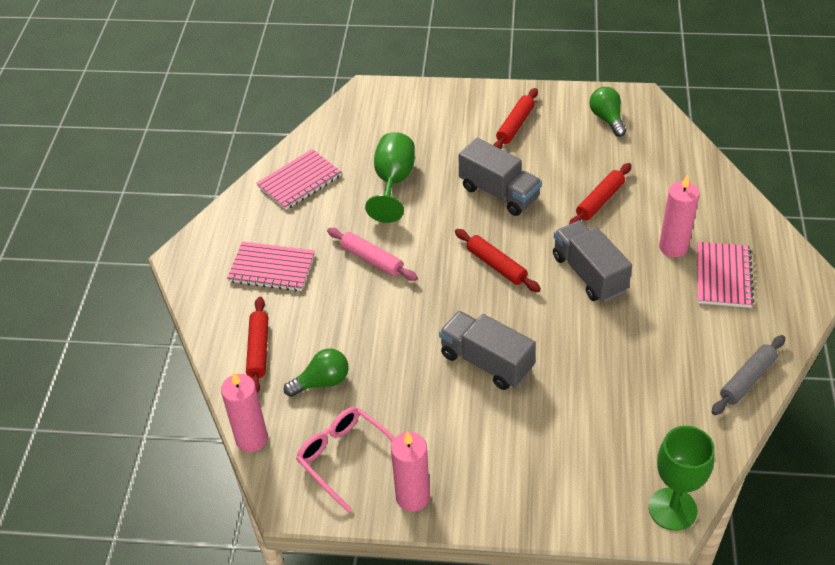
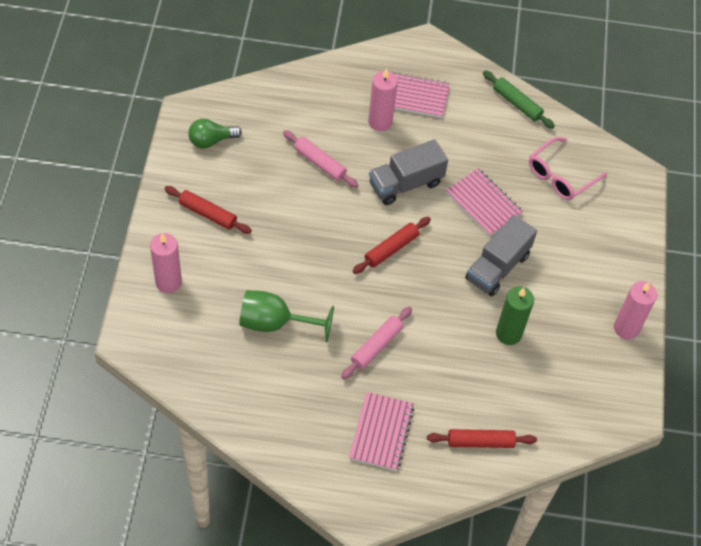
camera: 95 degrees left, 10 degrees up
(251, 439) = (576, 445): pink candle -> pink candle (168, 282)
(299, 181) = (262, 408): pink notebook -> pink notebook (483, 203)
(322, 382) = (516, 390): green light bulb -> none
(345, 458) = (592, 374): pink glasses -> pink glasses (560, 176)
(395, 374) = (508, 333): none -> green candle
(499, 193) = (300, 237): grey truck -> none
(600, 201) = (320, 163): red rolling pin -> pink rolling pin
(672, 509) = (628, 169): green goblet -> none
(747, 380) = (517, 103): grey rolling pin -> green rolling pin

